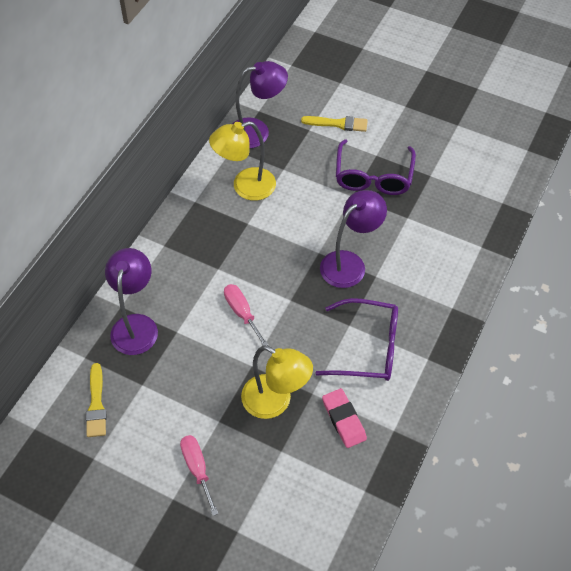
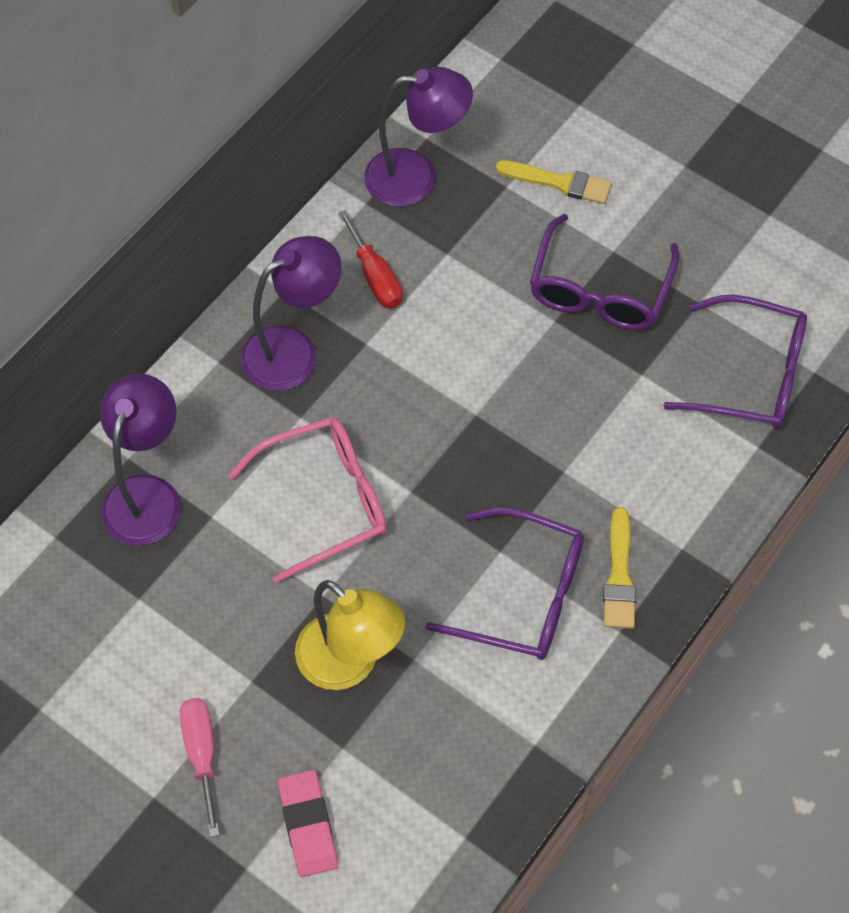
camera: 10 degrees right, 5 degrees up
(96, 404) = (60, 620): yellow brush -> yellow brush (619, 575)
(242, 313) = (325, 501): pink screwdriver -> pink glasses
(245, 187) = (375, 277): yellow lamp -> red screwdriver
(343, 420) = (456, 712): pink eraser -> pink eraser (308, 825)
(349, 263) = (524, 441): purple lamp -> purple lamp (293, 350)
(468, 209) = (751, 375): none -> purple glasses

